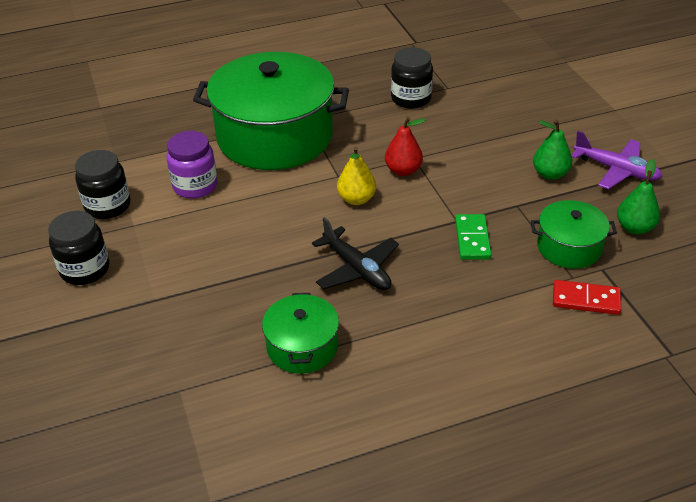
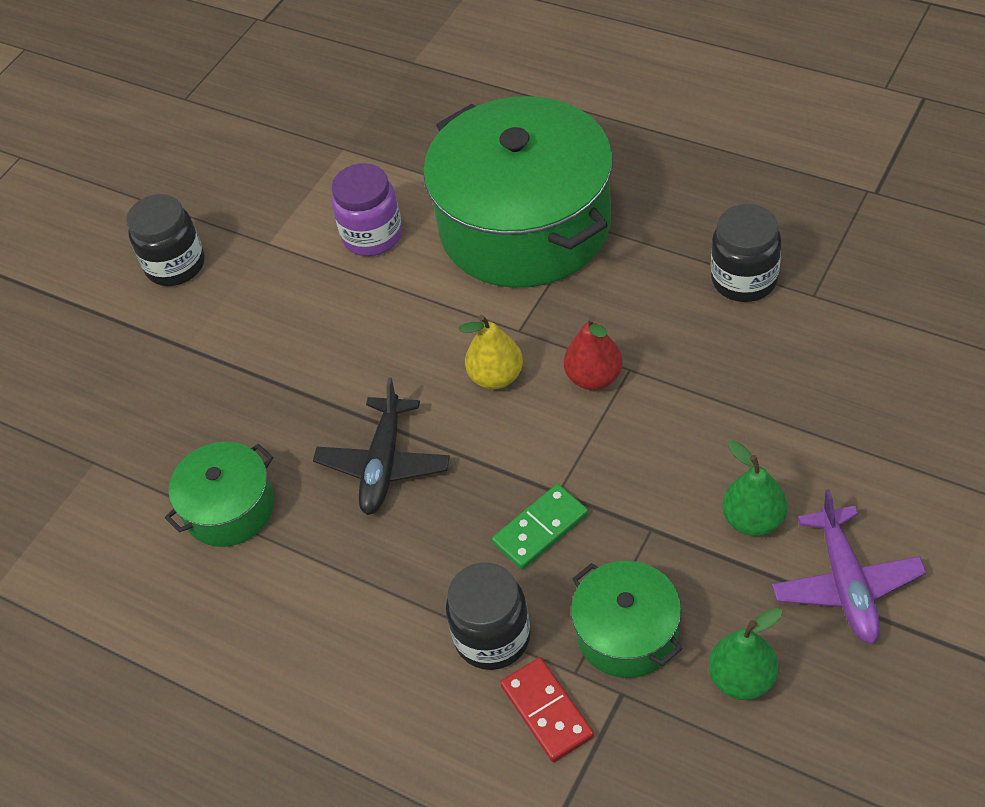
camera: 55 degrees right, 10 degrees up
(108, 206) = (274, 202): black jar -> black jar (492, 637)

